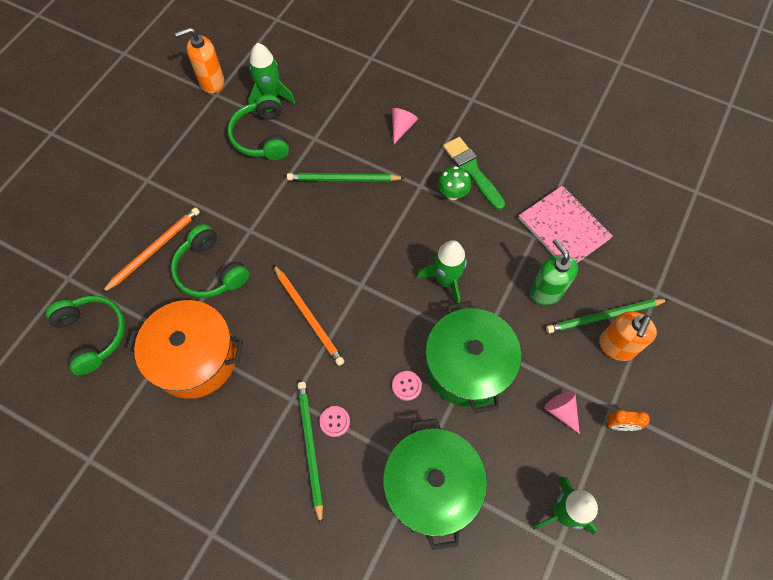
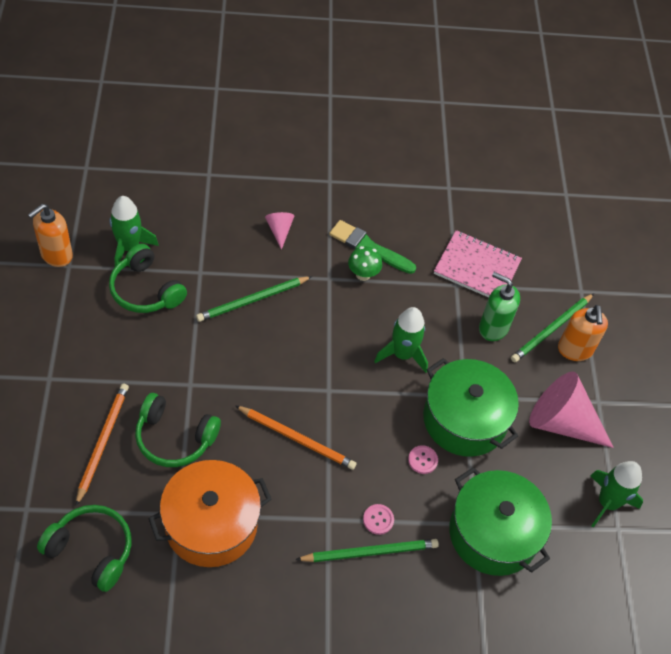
camera: 35 degrees left, 10 degrees down
(310, 447) = (370, 552): green pencil -> green pencil turned 120 degrees clockwise
(561, 411) = (561, 422): pink cone -> pink cone, size x2.12
(619, 425) = (612, 413): orange clock -> none

